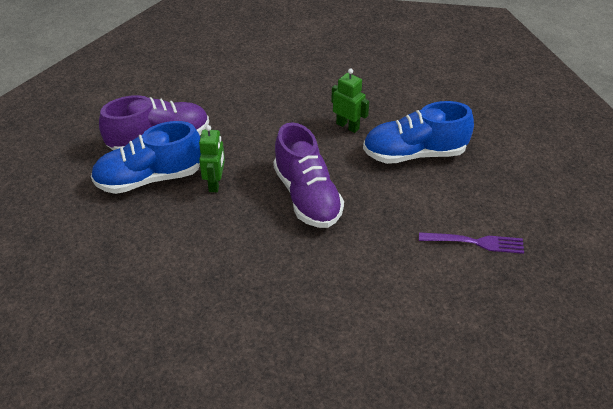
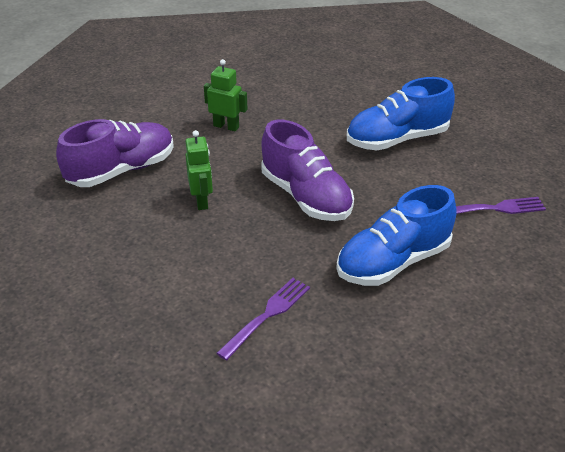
camera: 15 degrees left, 5 degrees down
(149, 178) = (126, 208): blue shoe -> blue shoe (393, 262)
(227, 304) = (267, 315): none -> purple fork
(348, 126) = (318, 125): green robot -> green robot (226, 126)

